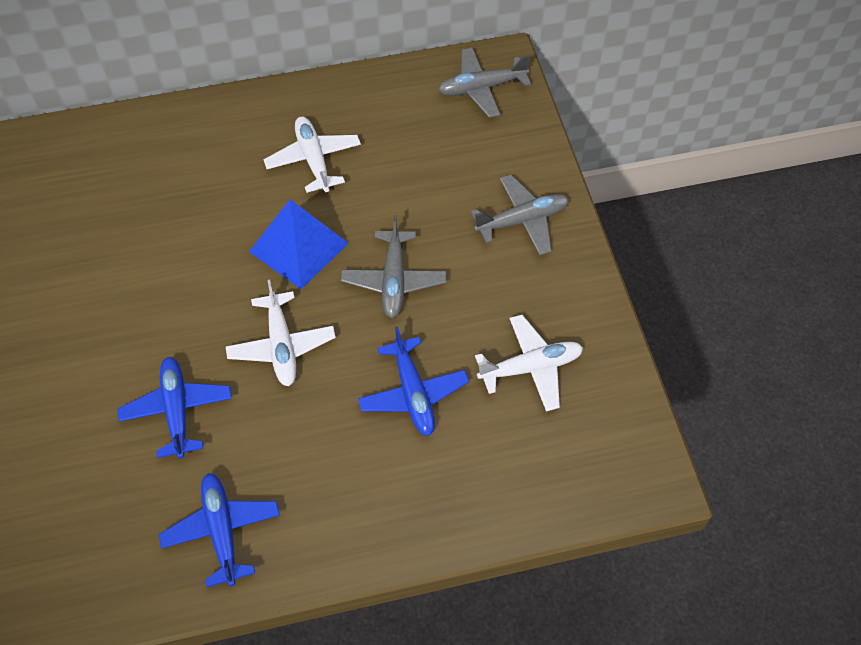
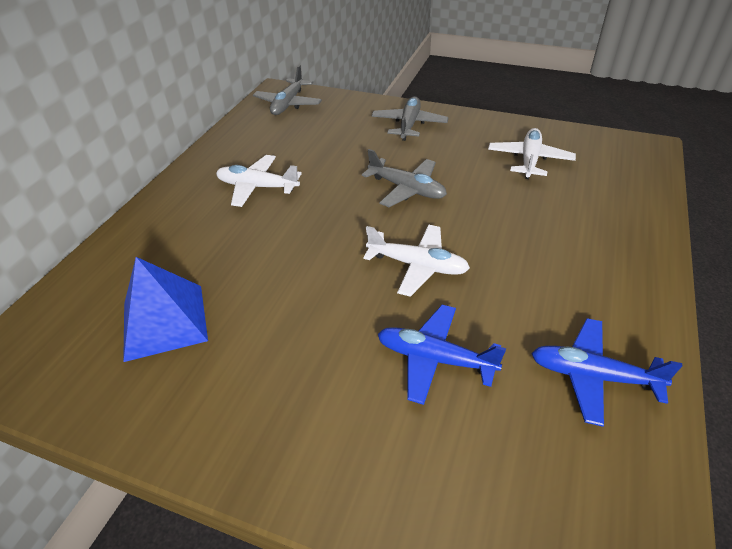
camera: 55 degrees left, 15 degrees down
(298, 247) = (330, 223): blue pyramid -> blue pyramid (164, 321)
(413, 393) = (515, 215): blue plane -> none

